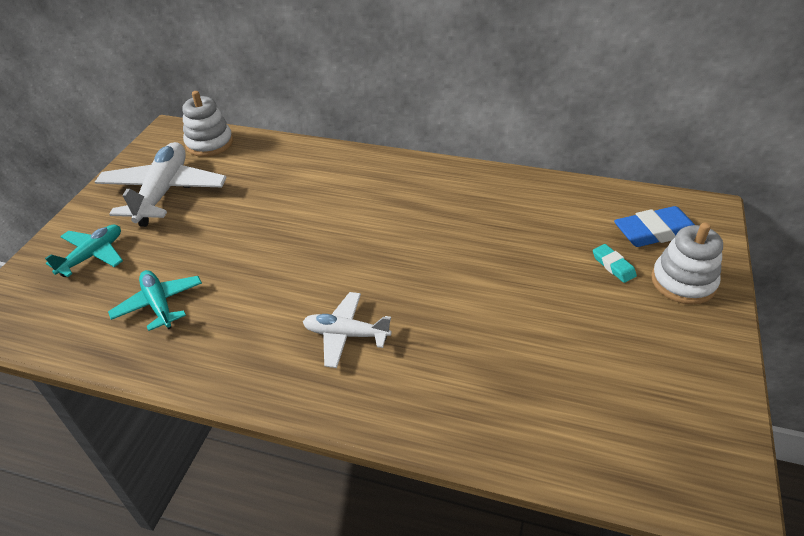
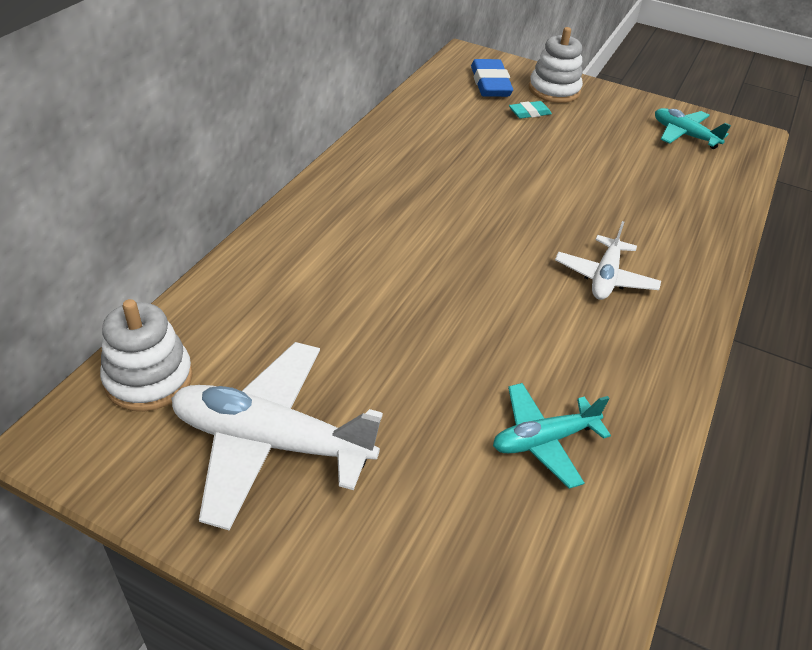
camera: 85 degrees left, 0 degrees up
(93, 255) = (417, 536): turquoise plane -> turquoise plane (684, 135)

